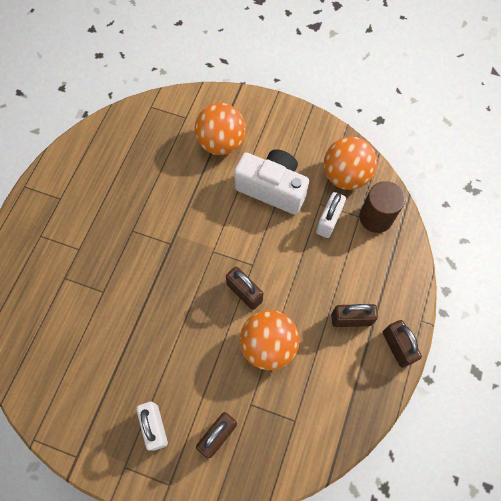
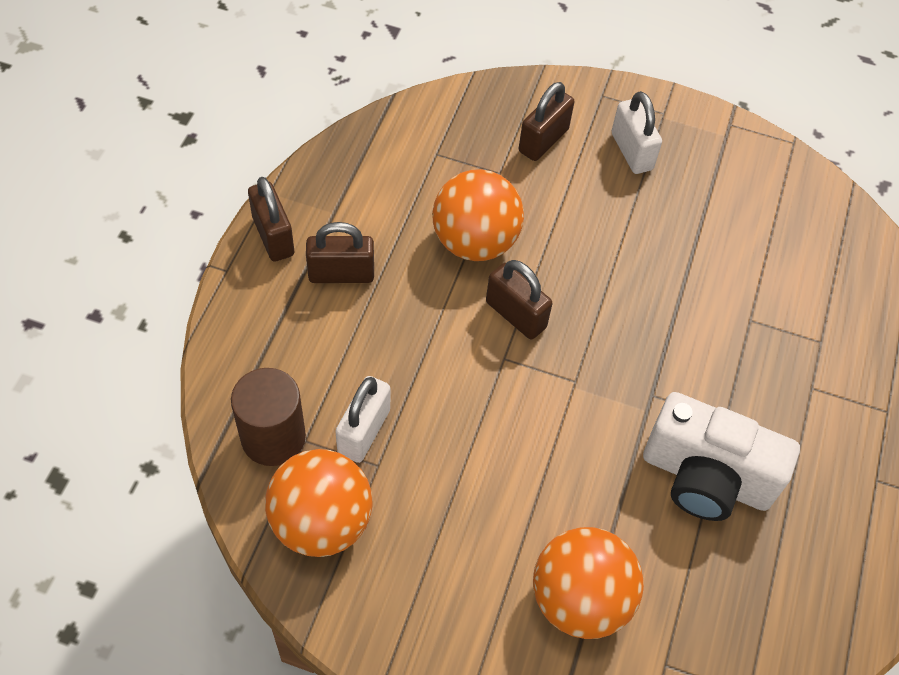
camera: 175 degrees right, 10 degrees down
(272, 189) = (470, 496): white camera -> white camera (706, 477)

